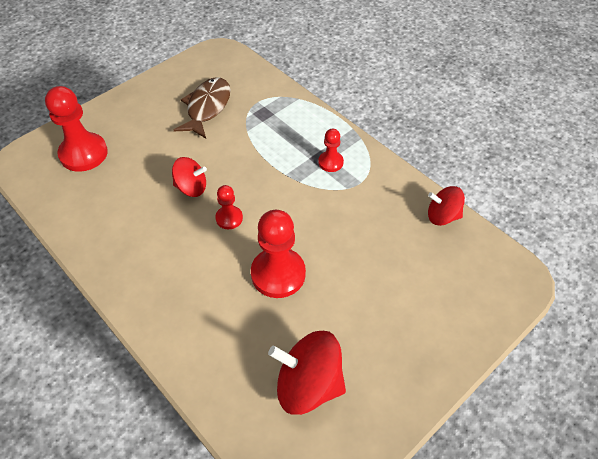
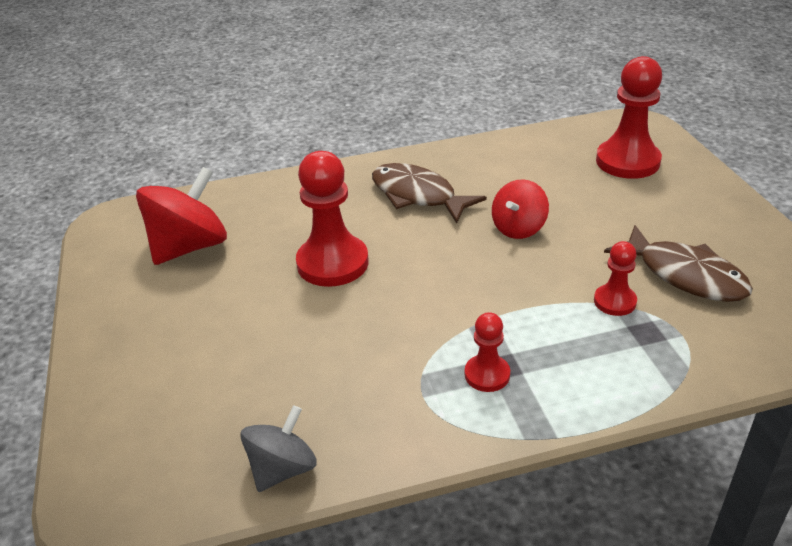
camera: 120 degrees right, 15 degrees down
(172, 258) = (417, 195): none -> brown fish
(229, 218) = (446, 246): red pawn -> red pawn (614, 301)
(442, 216) = (283, 468): red spinning top -> grey spinning top

